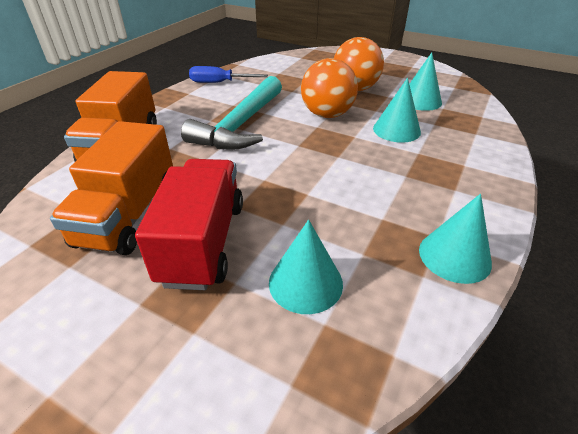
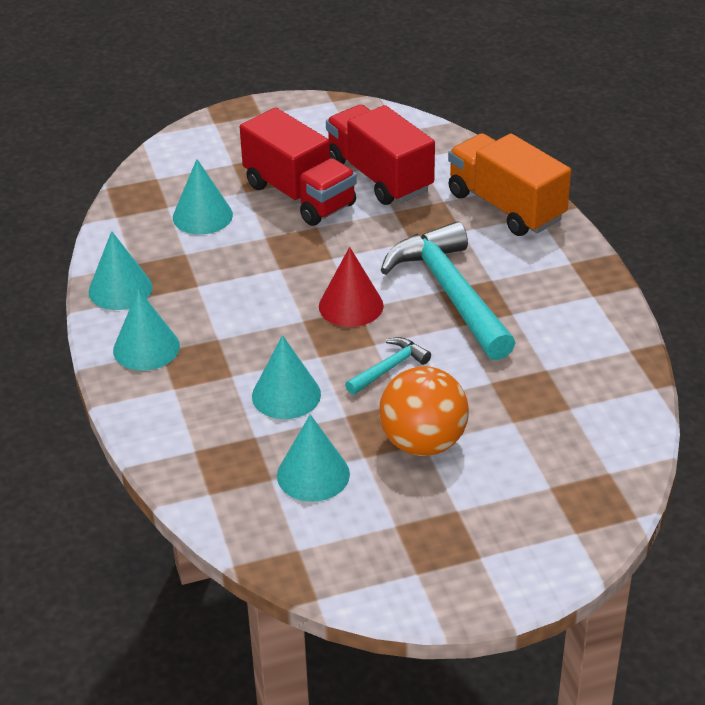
camera: 135 degrees right, 0 degrees up
(129, 215) = (379, 176): orange truck -> red truck
(219, 83) = (598, 334): blue screwdriver -> none
(300, 148) = (351, 305): none -> red cone
(327, 114) = (389, 368): orange ball -> turquoise hammer
(466, 196) = (146, 348): none -> turquoise cone

